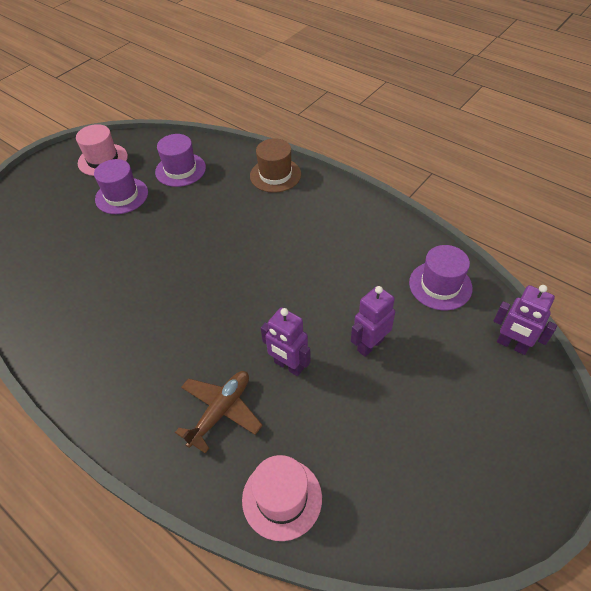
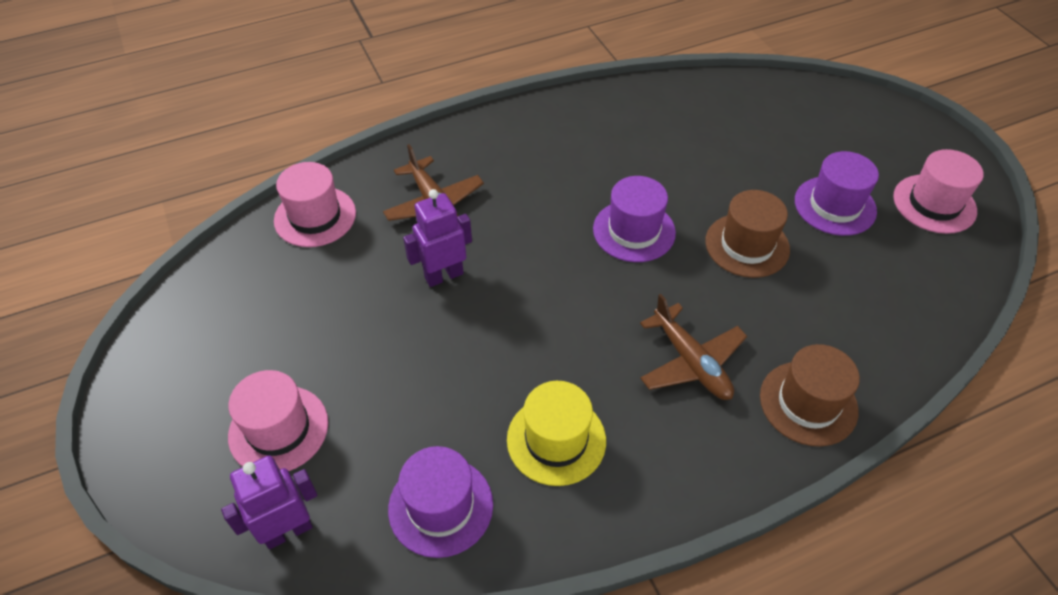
camera: 115 degrees right, 0 degrees up
(175, 223) = (747, 245): none -> brown hat
(180, 170) = (873, 284): purple hat -> purple hat (634, 231)
(278, 221) = (691, 362): none -> brown plane
(366, 256) = (556, 440): none -> yellow hat
(370, 345) = (412, 365): purple robot -> none
(466, 391) = (278, 429): none -> pink hat

